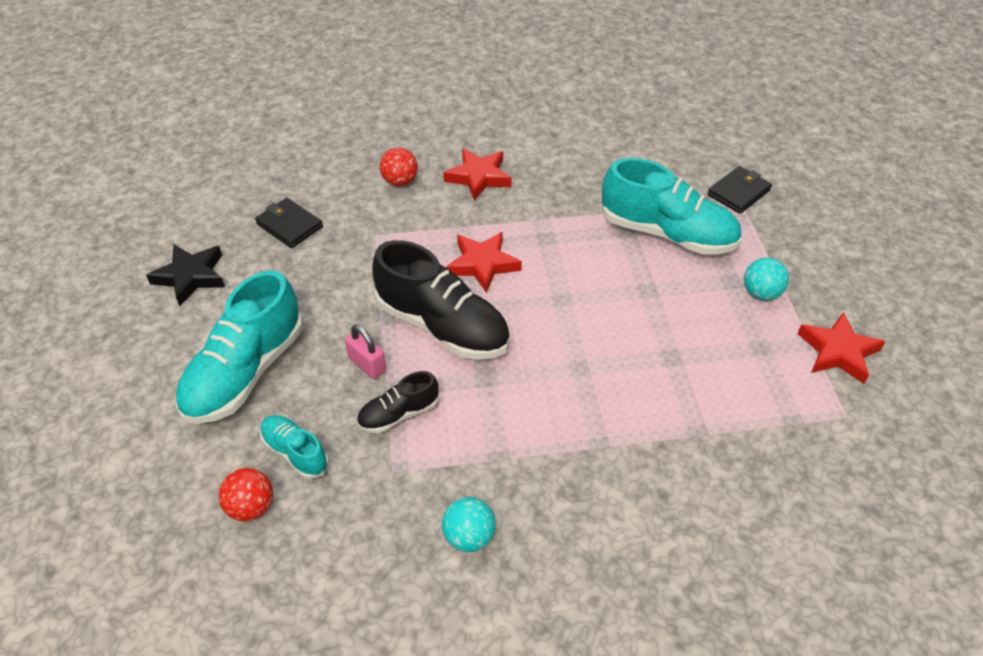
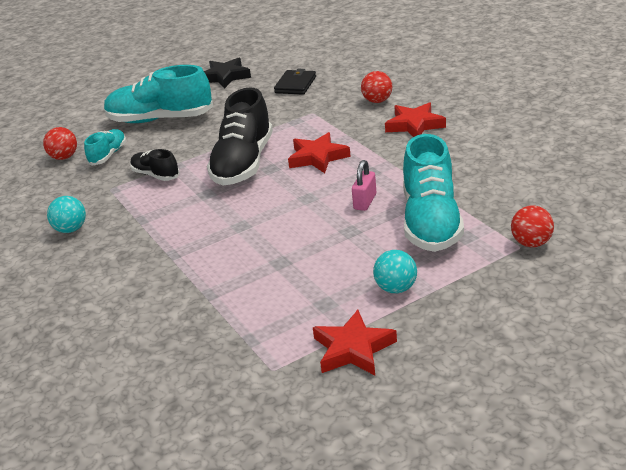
camera: 70 degrees right, 15 degrees down
(367, 364) = (191, 151): pink padlock -> pink padlock (365, 202)
(738, 193) = (531, 243): black wallet -> red ball

